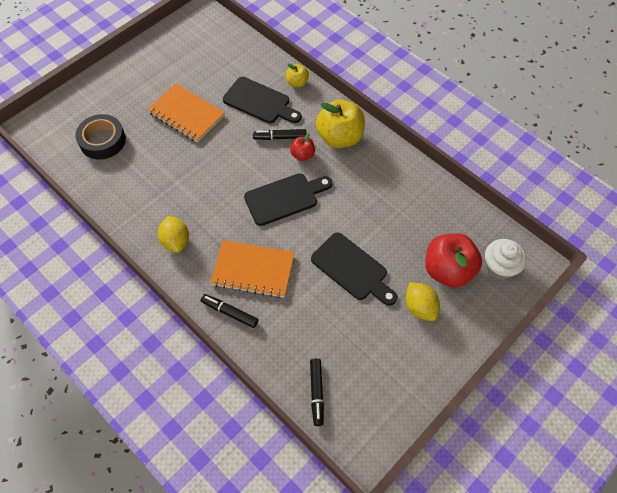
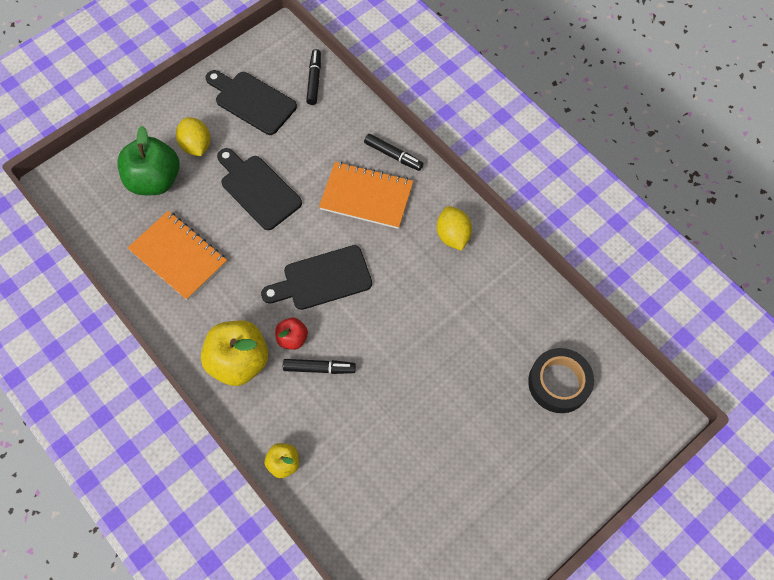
camera: 175 degrees left, 5 degrees up
(186, 114) = (446, 418): orange notebook -> orange notebook (178, 256)
(259, 102) = (342, 431): black cutting board -> black cutting board (252, 101)
(448, 270) = (155, 180): red apple -> green apple
(499, 267) = (98, 179): white cupcake -> none

